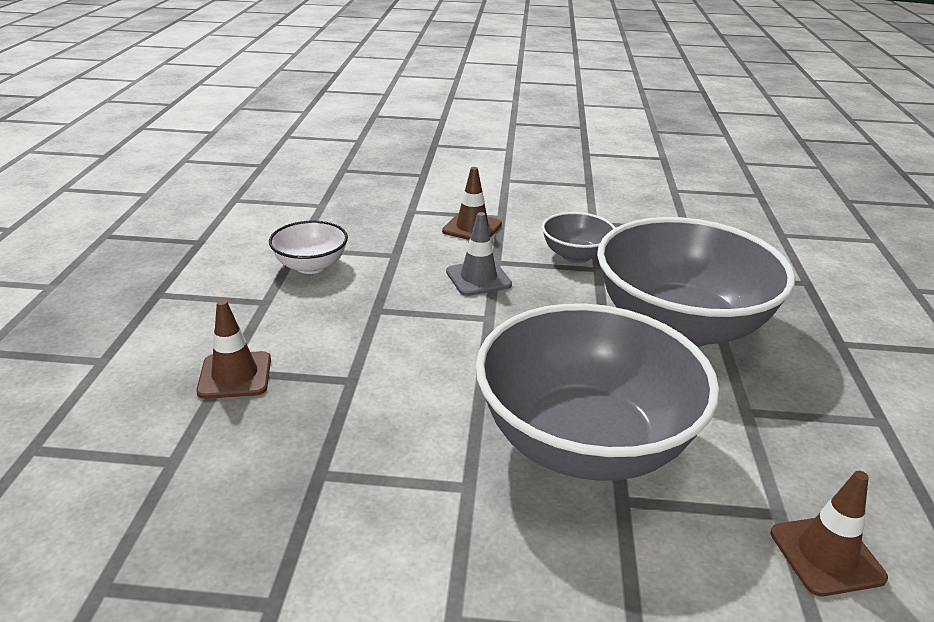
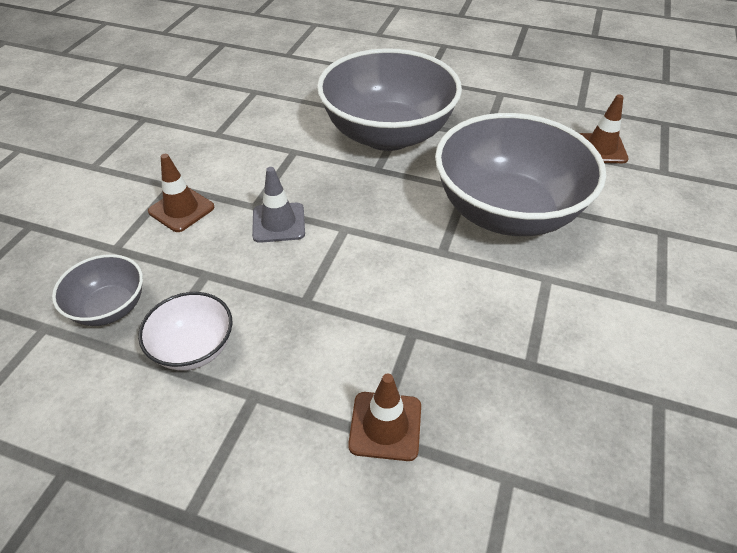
camera: 75 degrees left, 15 degrees up
(576, 255) = (267, 157): grey bowl -> grey bowl (109, 308)

